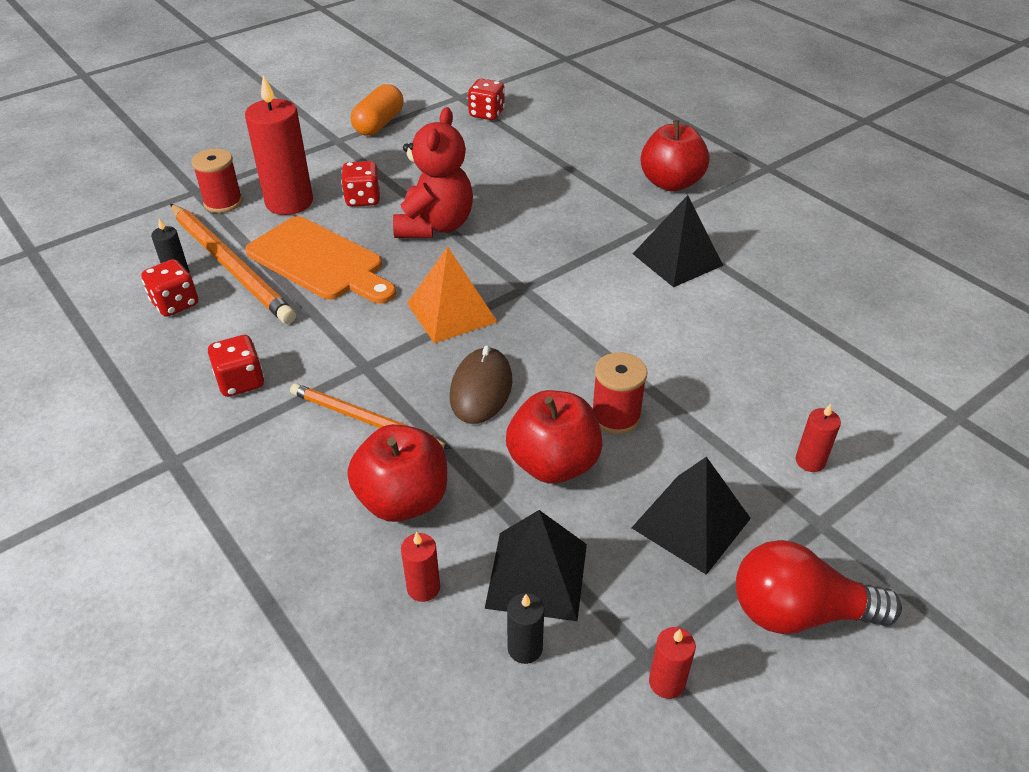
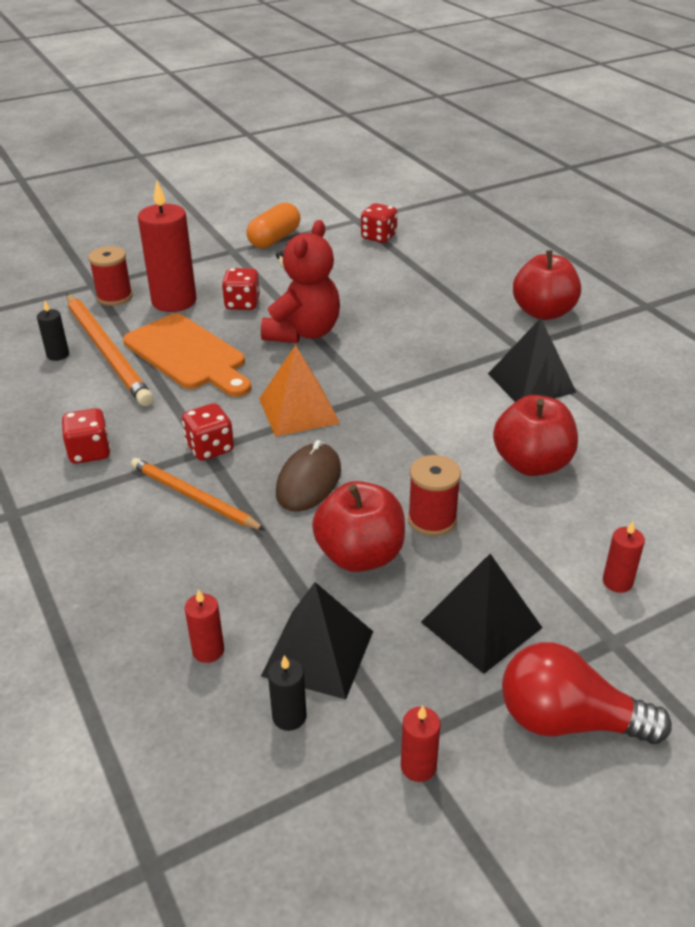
camera: 10 degrees right, 5 degrees down
(175, 304) = (49, 380): red dice -> red dice (210, 448)
(403, 500) = (210, 571): red apple -> red apple (532, 463)

